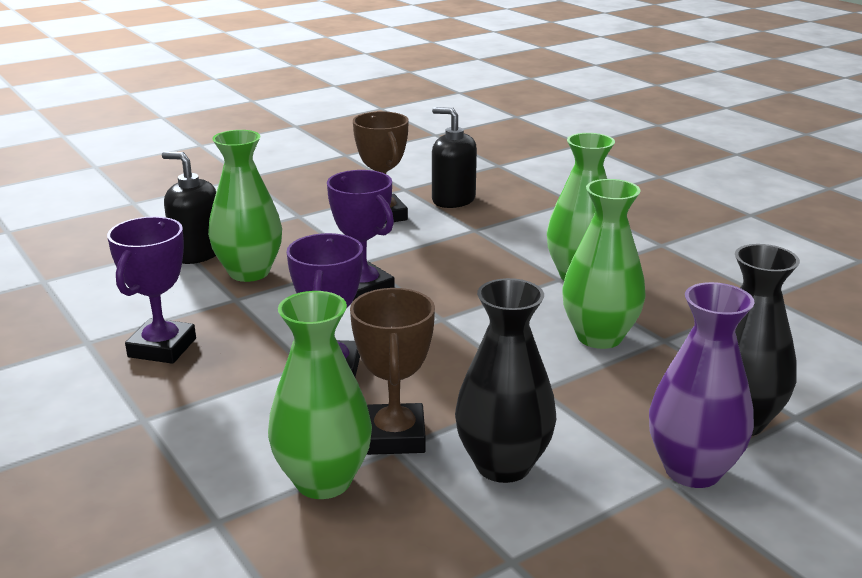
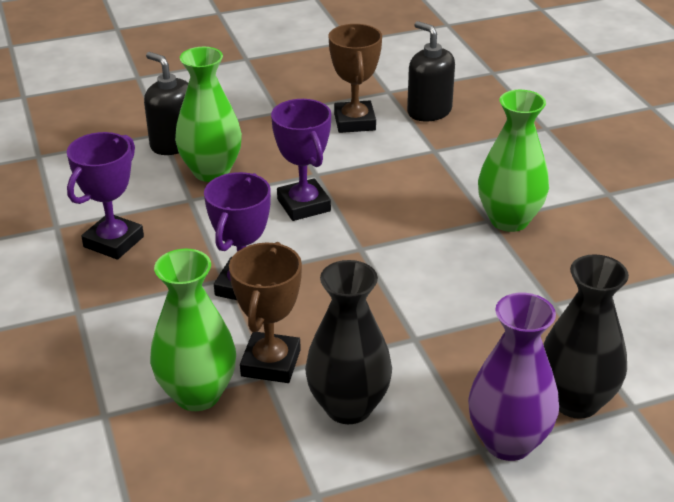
camera: 15 degrees right, 10 degrees up
(599, 337) = (494, 291): green vase -> none

